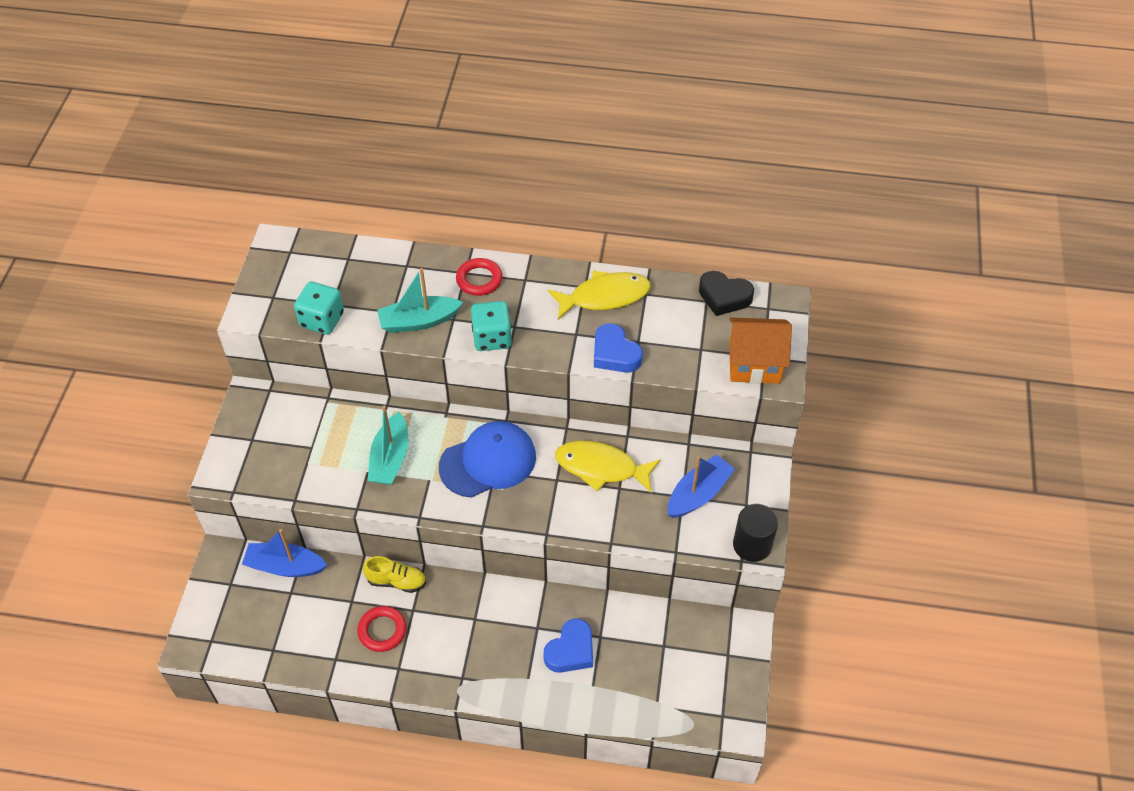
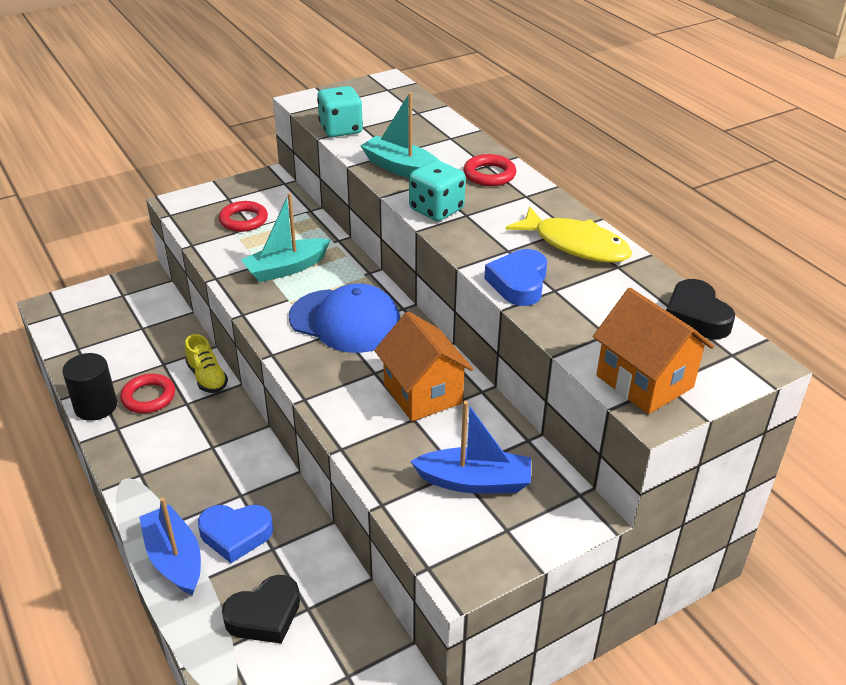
camera: 50 degrees right, 15 degrees down
(285, 566) = (164, 312): blue boat -> blue boat (174, 559)
(296, 447) = (243, 220): none -> red ring
(601, 468) = (422, 393): yellow fish -> orange house
(650, 671) = (265, 615): none -> black heart
(752, 545) = (459, 565): black cylinder -> black cylinder (96, 406)

